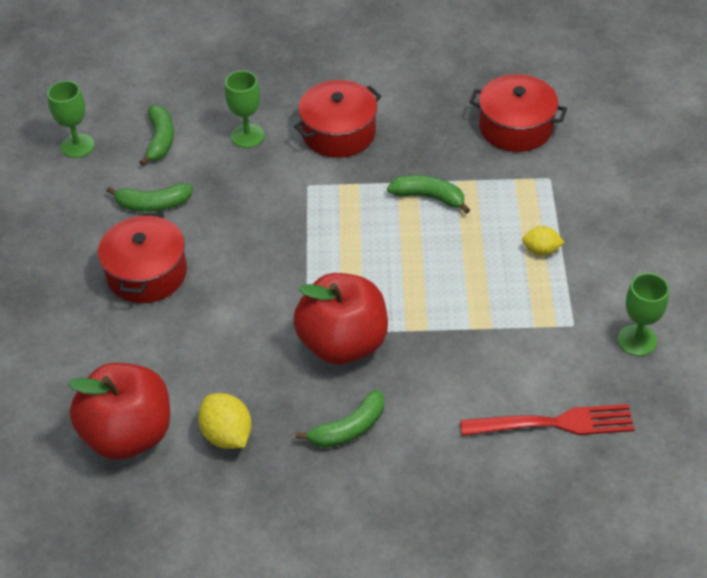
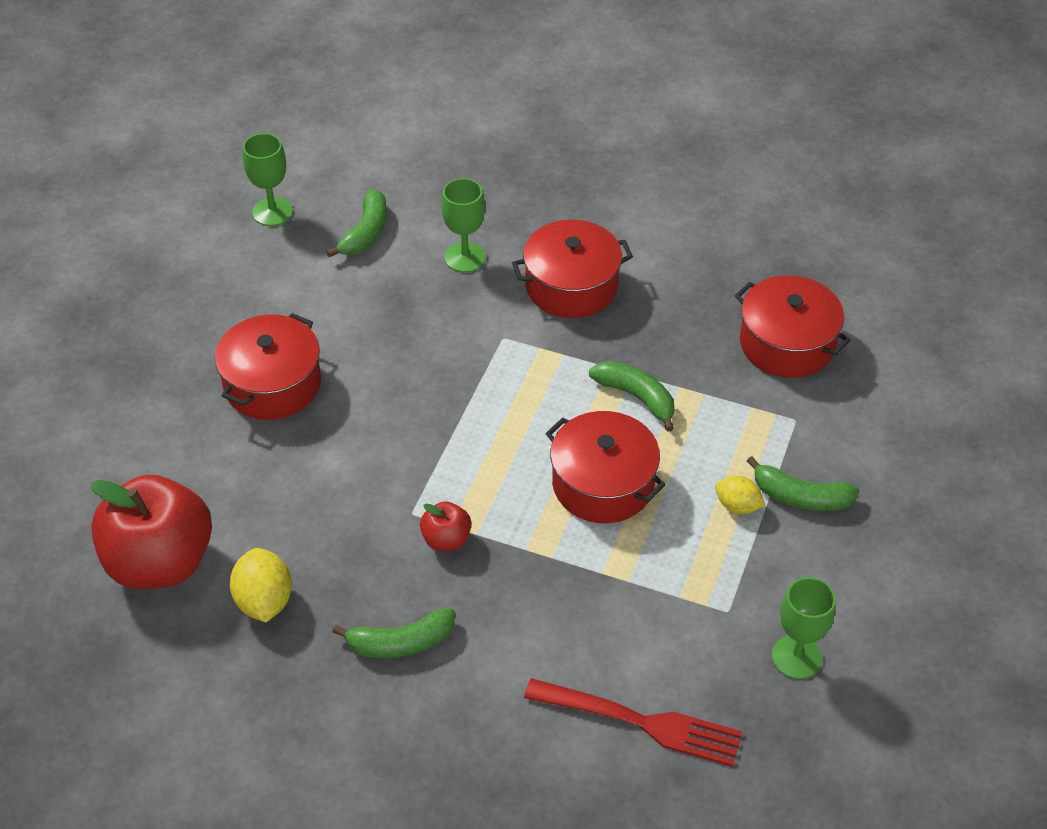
camera: 20 degrees right, 0 degrees up
(153, 204) = (319, 306): green banana -> green banana (800, 497)
(343, 343) = (446, 539): red apple -> red apple, size x0.44
(437, 266) = (603, 483): none -> red pot

